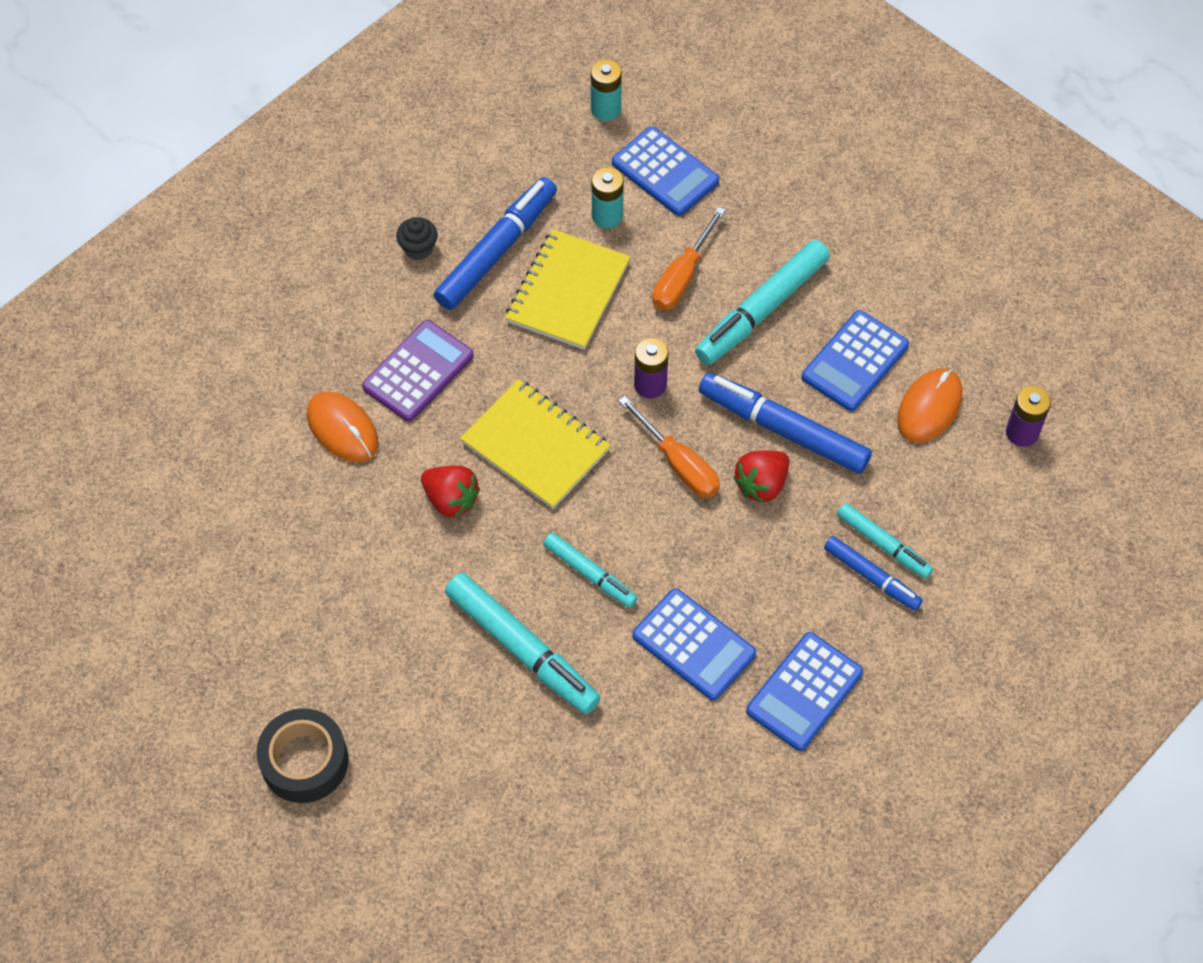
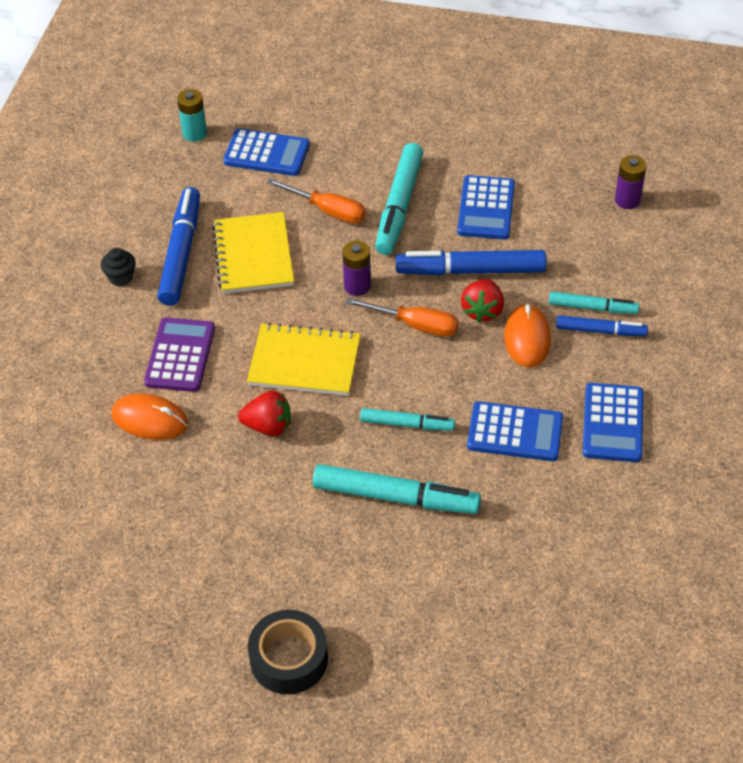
camera: 30 degrees left, 10 degrees down
(607, 216) = (246, 197): turquoise battery -> none
(682, 277) = (328, 210): orange screwdriver -> orange screwdriver turned 60 degrees counterclockwise
(929, 407) = (556, 213): orange mouse -> orange mouse (527, 338)

